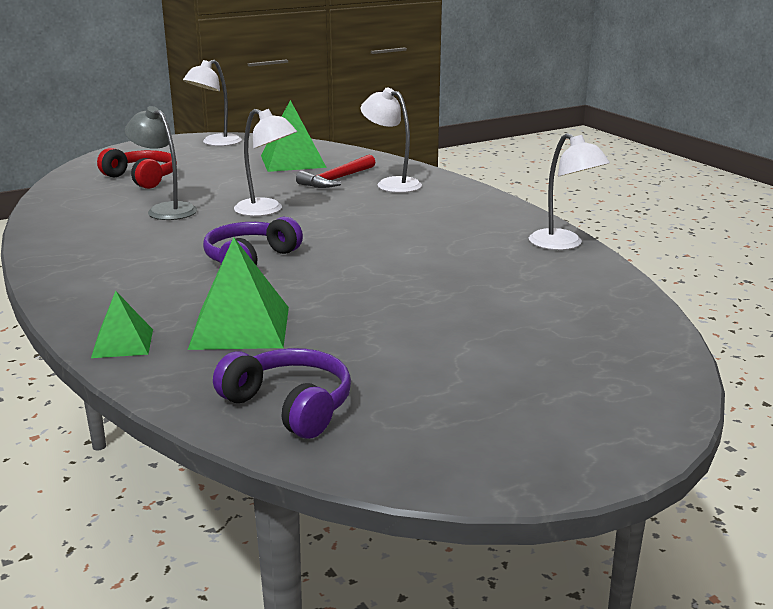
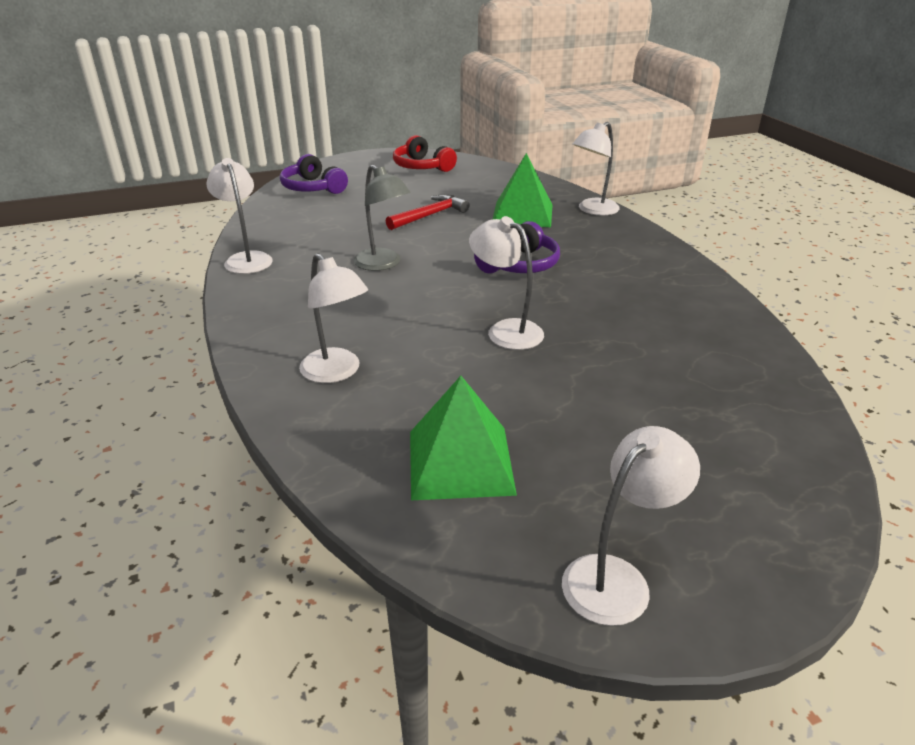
camera: 170 degrees left, 10 degrees up
(123, 343) = (592, 210): green pyramid -> white lamp
(141, 178) = (695, 425): red headphones -> red headphones (422, 167)
(165, 210) = (624, 343): grey lamp -> grey lamp (383, 264)
(289, 406) = (495, 178): purple headphones -> purple headphones (313, 188)
(337, 179) = (406, 391): red hammer -> red hammer (430, 215)

